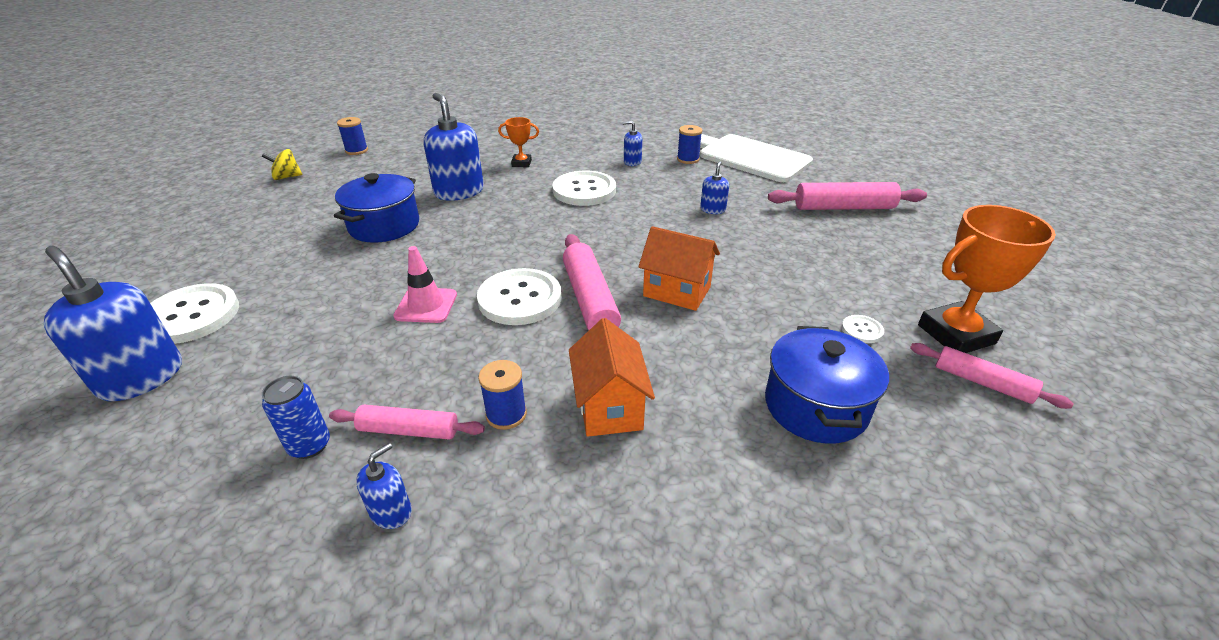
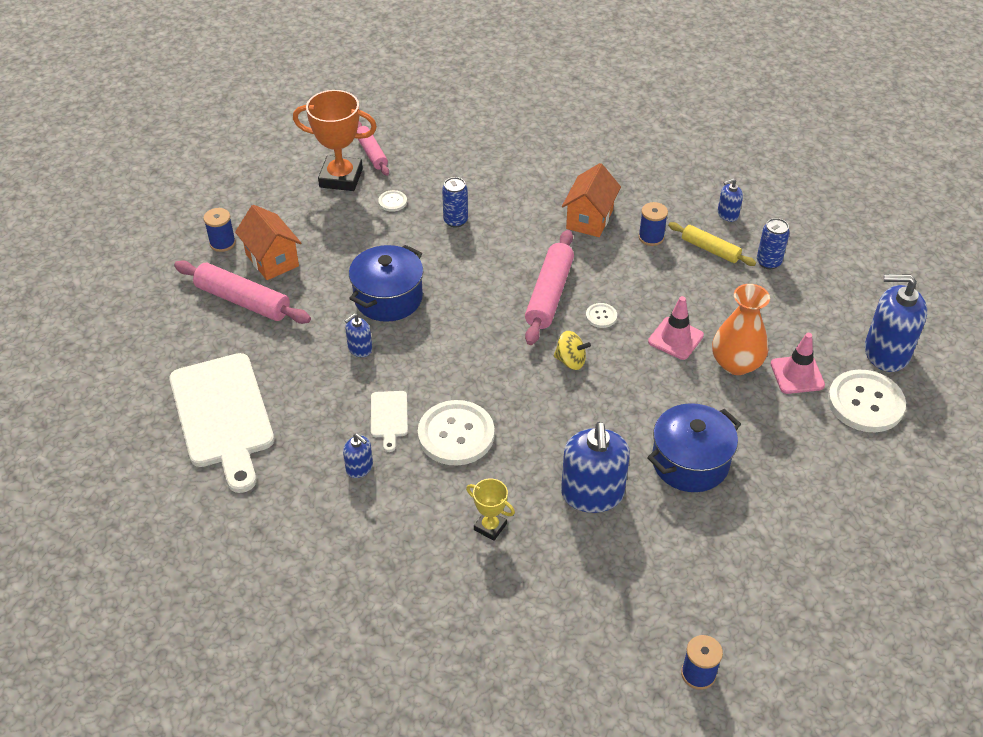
camera: 150 degrees left, 10 degrees up
(141, 377) = (886, 352): blue soap dispenser -> blue soap dispenser turned 120 degrees clockwise
(274, 316) = (797, 375): none -> pink traffic cone
(287, 177) = (799, 630): yellow spinning top -> yellow spinning top (570, 361)
(349, 305) = (736, 363): none -> orange vase
(409, 430) = (710, 249): pink rolling pin -> yellow rolling pin
(520, 299) = (601, 316): white button -> white button, size x0.45
(521, 163) = (490, 527): orange trophy -> yellow trophy
(642, 185) = (389, 417): none -> white cutting board
(677, 291) = (480, 276): orange house -> orange house (272, 260)
(688, 159) = (293, 443): blue spool -> blue spool (222, 243)
(768, 336) = (455, 221): none -> blue can
(815, 406) = (476, 177): blue pot -> blue pot (388, 298)

